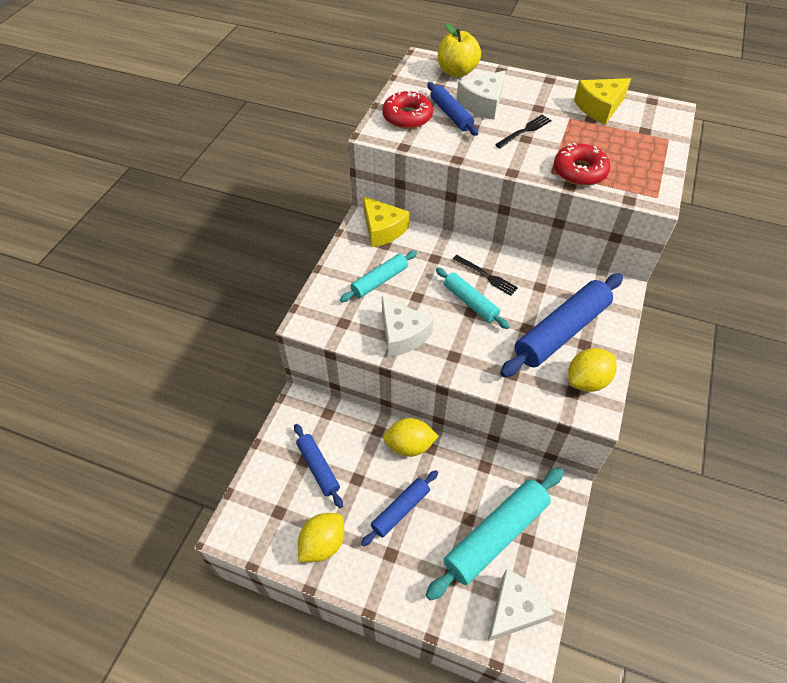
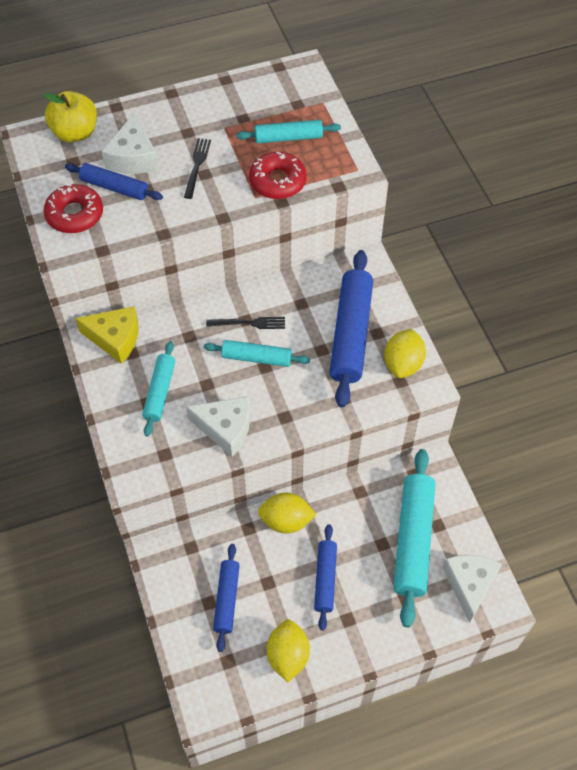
camera: 40 degrees left, 5 degrees up
(318, 468) = (226, 599): blue rolling pin -> blue rolling pin turned 75 degrees clockwise
(409, 445) = (286, 521): yellow lemon -> yellow lemon turned 45 degrees clockwise
(599, 107) = (240, 100): yellow cheese -> none
(616, 148) = (288, 137): none -> turquoise rolling pin

